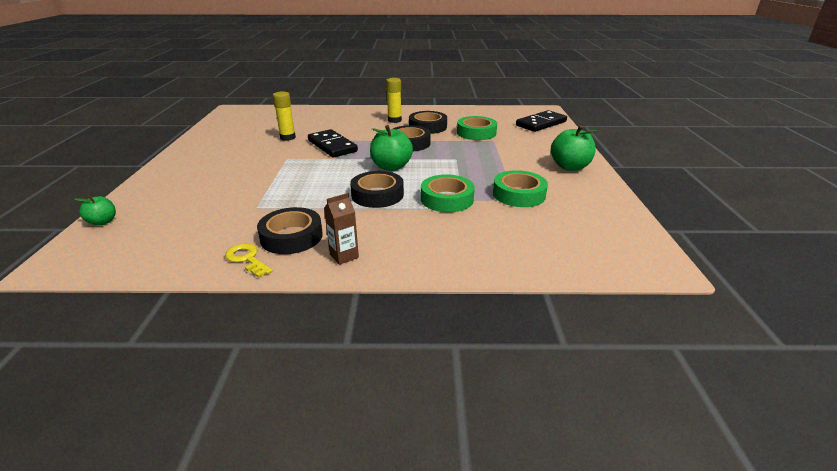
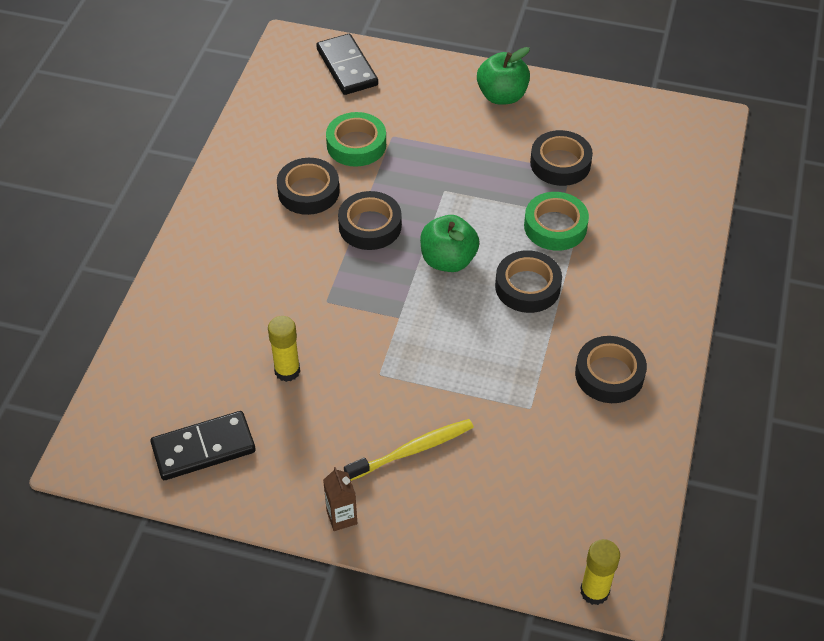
camera: 75 degrees left, 20 degrees up
(103, 222) = (530, 571): green apple -> none
(223, 174) = (412, 450): none -> yellow toothbrush
(247, 259) = (646, 413): yellow key -> none
(332, 146) = (347, 316): black domino -> black domino (203, 448)
(344, 256) = (656, 332): brown carton -> brown carton (342, 517)
(394, 120) = (260, 225): yellow glue stick -> yellow glue stick (594, 591)
(519, 194) = (560, 163): green tape -> black tape

